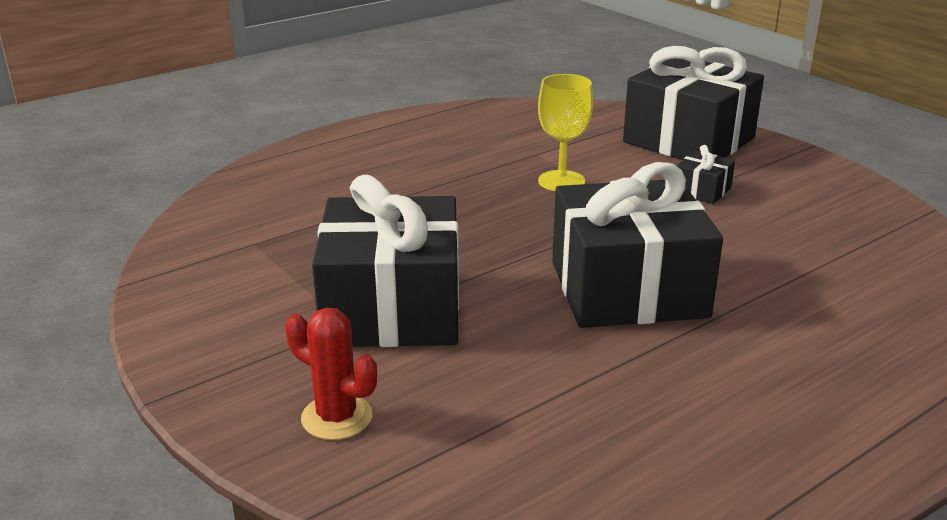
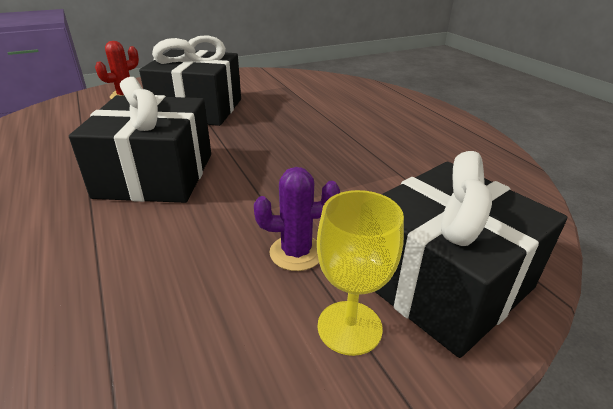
camera: 100 degrees right, 5 degrees up
(561, 181) = (339, 177): yellow goblet -> yellow goblet (349, 327)
(702, 190) = (296, 253): black gift -> purple cactus

